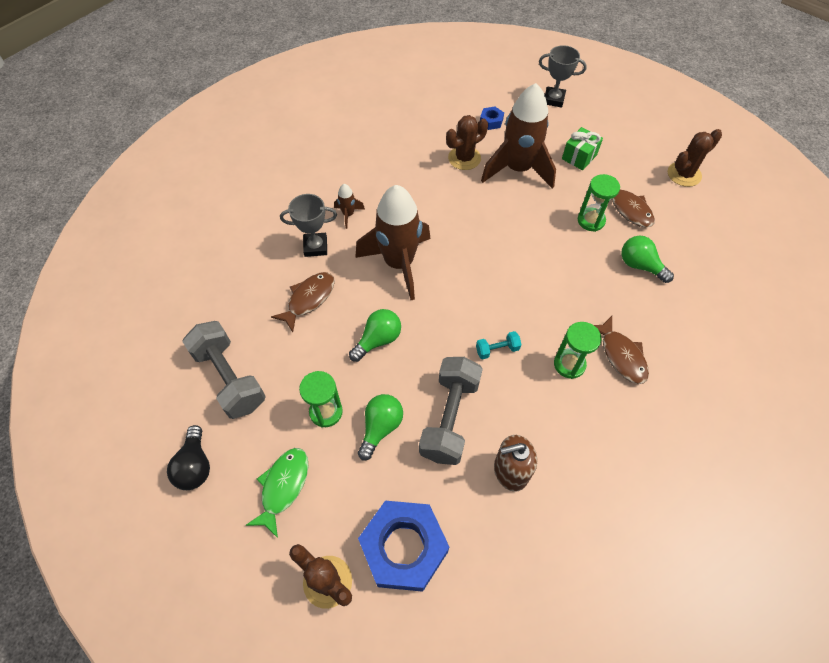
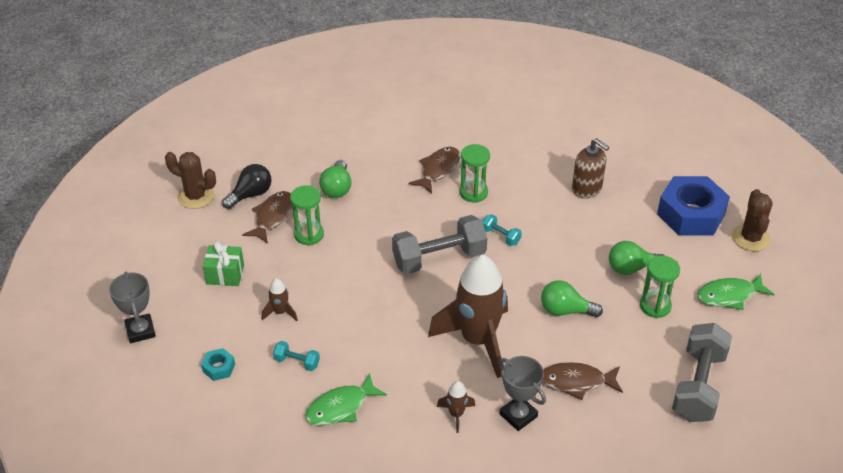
camera: 125 degrees left, 15 degrees down
(195, 466) = (776, 356): black light bulb -> black light bulb (251, 195)
(408, 162) = (341, 407): none -> green fish
(450, 418) = (583, 235): grey dumbbell -> grey dumbbell (439, 258)
(464, 158) = (297, 362): brown cactus -> turquoise dumbbell
(491, 121) = (219, 368): blue nut -> turquoise nut
(517, 169) = (280, 312): brown rocket -> brown rocket, size x0.41

